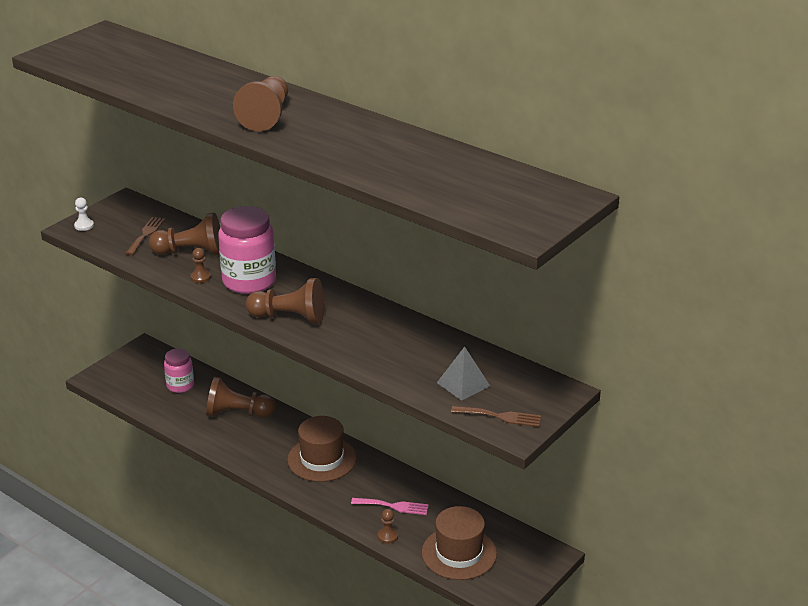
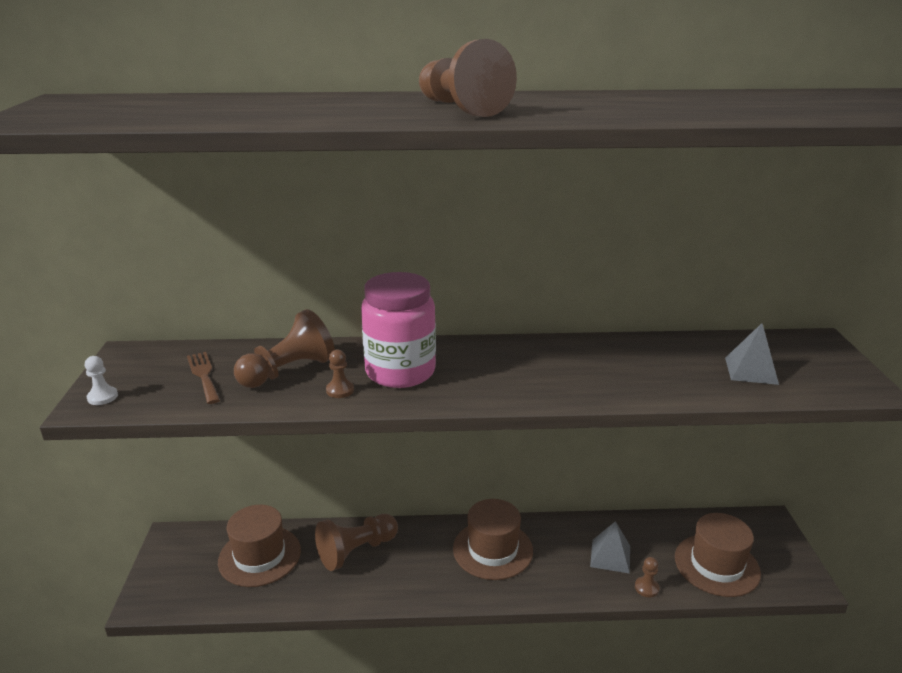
camera: 40 degrees left, 5 degrees down
(180, 385) = (259, 556): pink jar -> brown hat
(289, 317) = (501, 386): brown pawn -> none
(393, 506) = (610, 556): pink fork -> grey pyramid
(500, 416) = (830, 382): brown fork -> none

